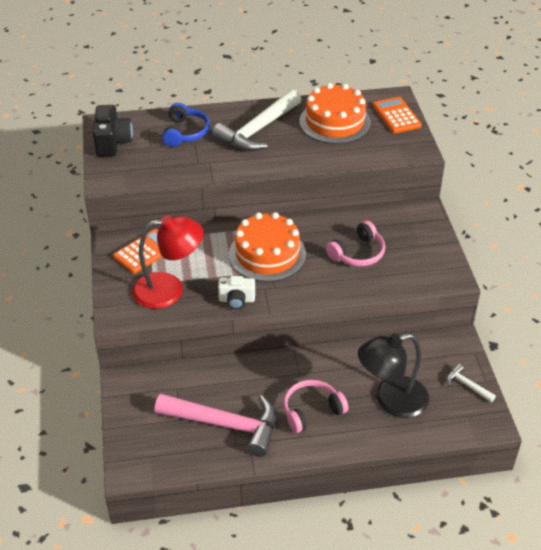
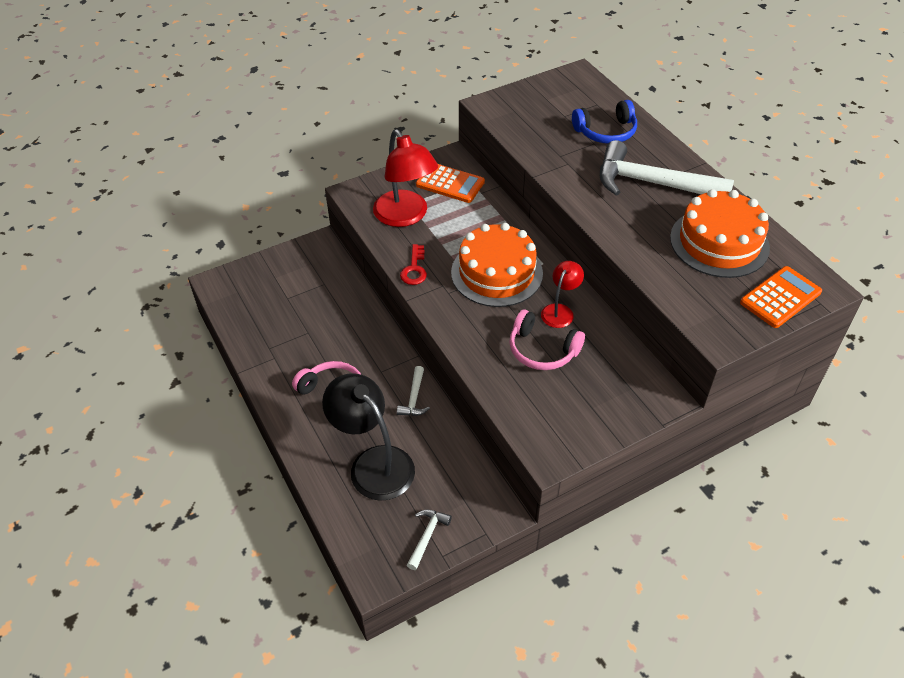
camera: 70 degrees right, 5 degrees up
(112, 142) = (553, 90): black camera -> none
(225, 424) = (291, 333): pink hammer -> none
(236, 300) = (414, 269): white camera -> red key
(324, 233) = (560, 311): none -> red lamp
(336, 359) = (414, 398): none -> white hammer

